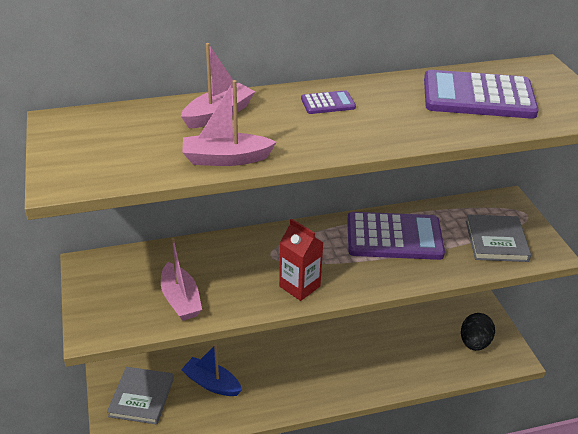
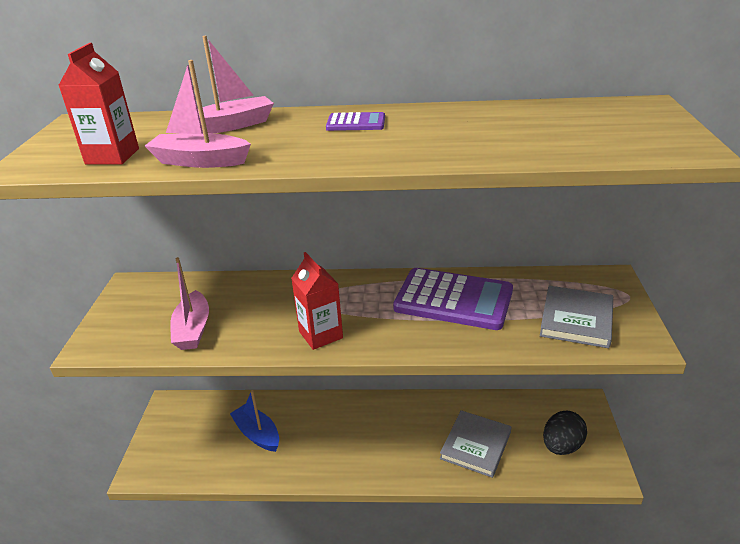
camera: 20 degrees right, 5 degrees down
(137, 161) = (112, 156): none -> red carton
(141, 397) = (185, 434): grey book -> grey book (476, 445)
(478, 96) = (541, 126): purple calculator -> none

